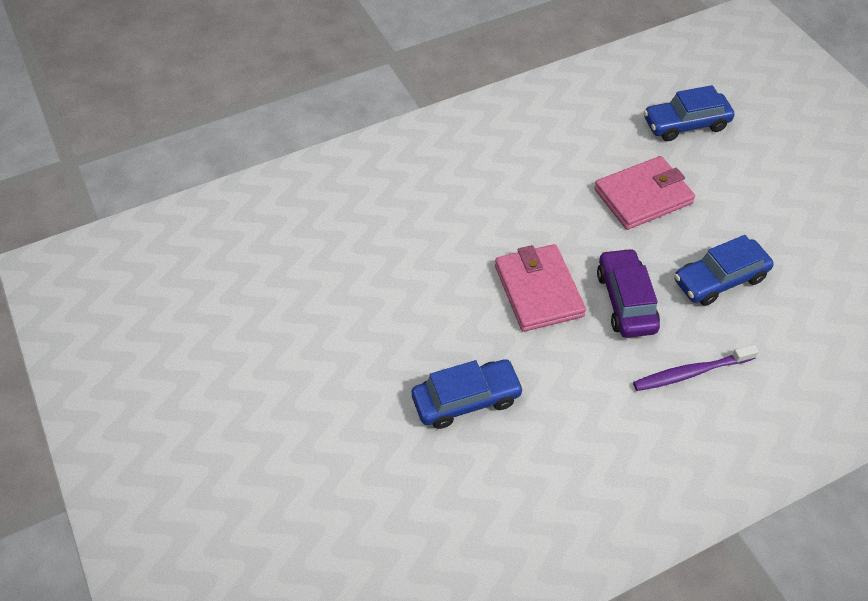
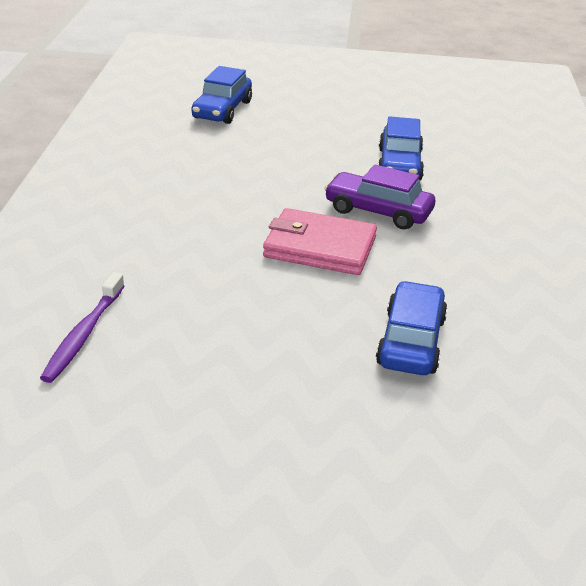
camera: 60 degrees left, 20 degrees down
(643, 196) = (274, 157): pink wallet -> none
(690, 372) = (482, 215): purple toothbrush -> purple toothbrush (83, 335)

